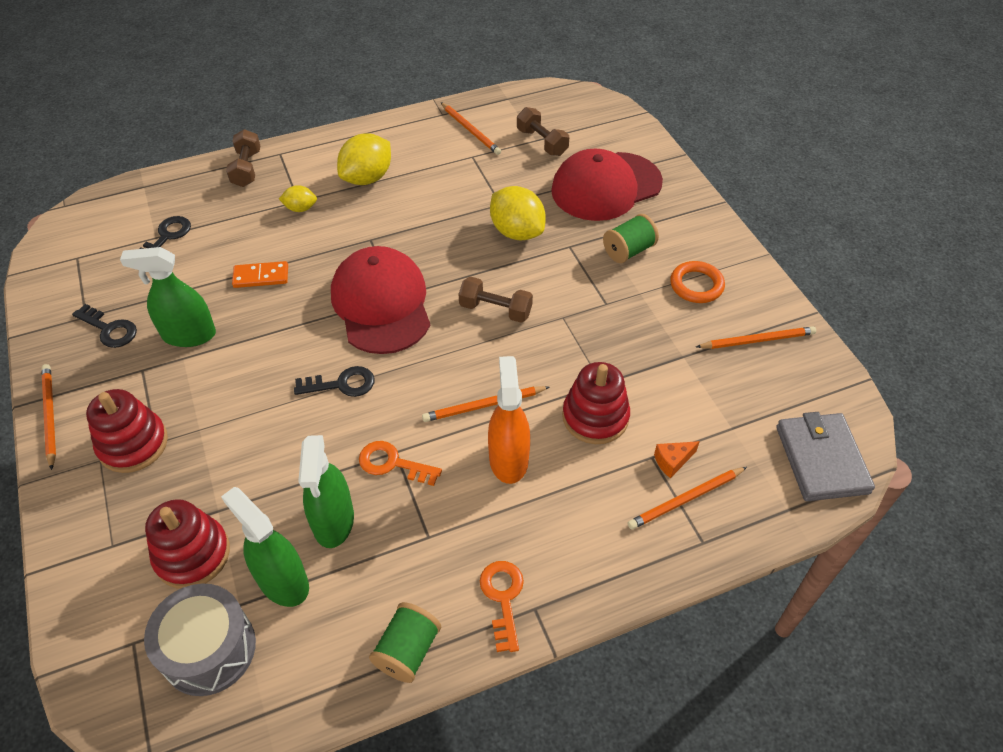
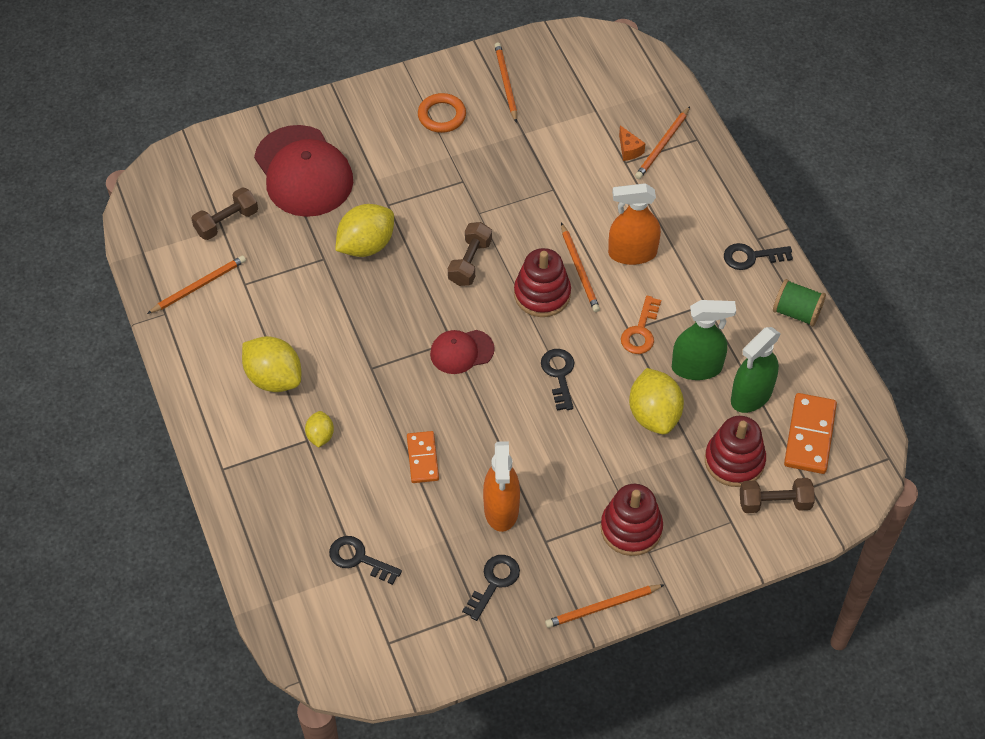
camera: 90 degrees left, 5 degrees up
(189, 335) = (501, 509): green spray bottle -> orange spray bottle
(209, 649) = (809, 435): grey drum -> orange domino
(247, 168) = (247, 498): brown dumbbell -> brown dumbbell (774, 503)
(274, 472) = (654, 415): none -> yellow lemon
(381, 304) = (461, 351): red cap -> red cap, size x0.52
(503, 598) = (751, 257): orange key -> black key
(595, 417) = (588, 195): red stacking toy -> red stacking toy (542, 294)
(628, 251) = (396, 160): green spool -> none
(685, 499) = (662, 145): orange pencil -> orange pencil turned 60 degrees clockwise
(821, 459) = (622, 62): grey wallet -> none

